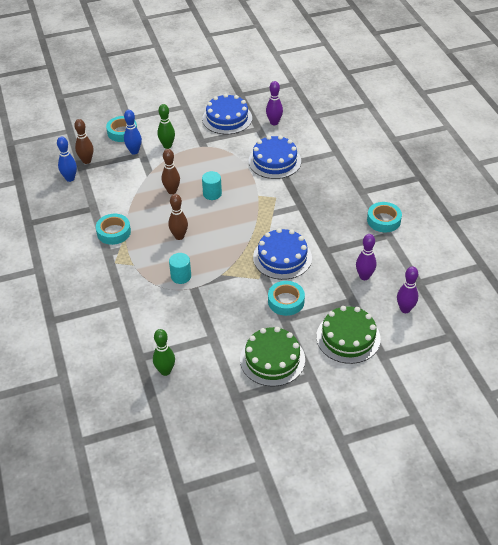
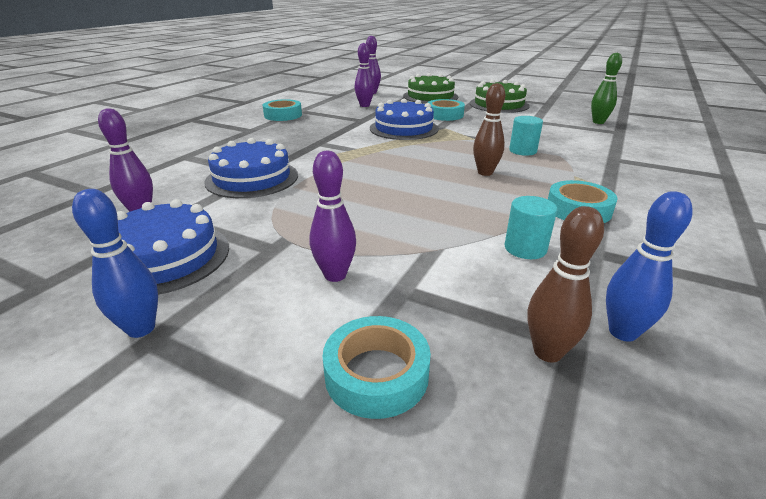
camera: 135 degrees left, 15 degrees down
(134, 151) = (410, 304): blue bowling pin -> blue bowling pin (141, 328)
(167, 146) = (335, 275): green bowling pin -> purple bowling pin
(172, 191) = (431, 212): brown bowling pin -> none
(212, 194) = (383, 186): turquoise cylinder -> turquoise cylinder (525, 248)

